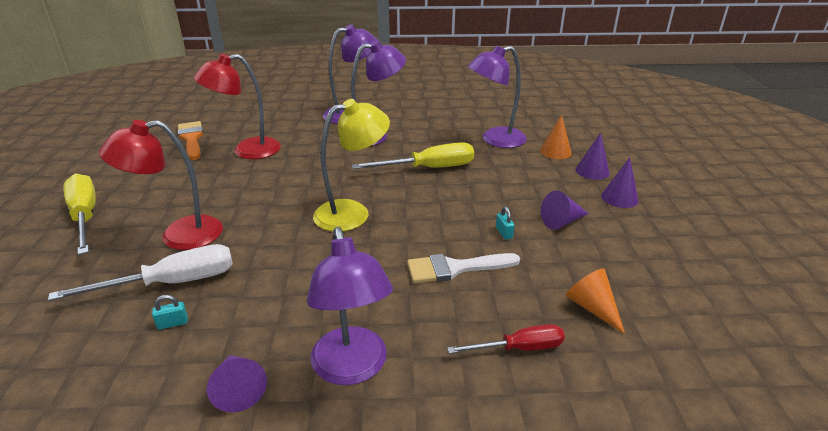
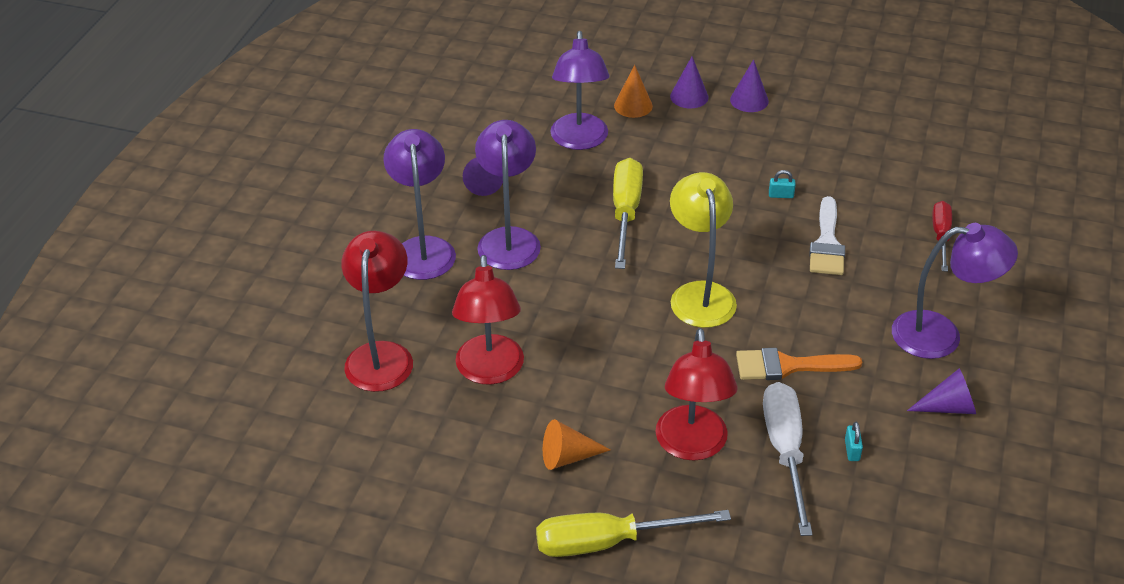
camera: 70 degrees left, 10 degrees up
(191, 139) = (413, 432): orange brush -> orange brush (788, 366)
(254, 120) = (381, 355): none -> red lamp
(562, 221) = (776, 152): purple cone -> purple cone (483, 182)
(592, 307) = (904, 180): orange cone -> orange cone (568, 457)

